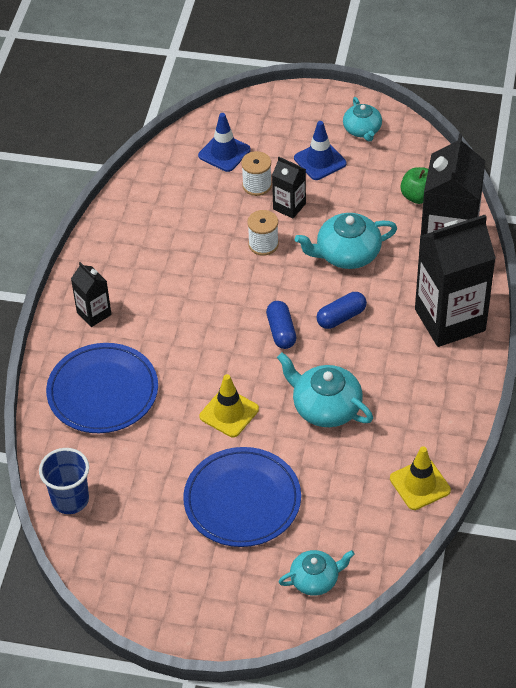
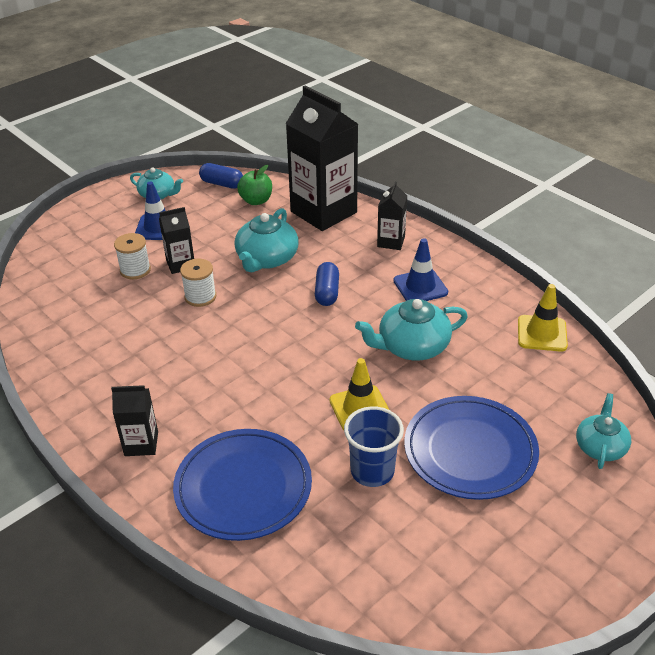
camera: 55 degrees left, 10 degrees down
(70, 499) = (356, 590): blue cup -> blue cup (372, 471)
(224, 153) = (76, 270): blue traffic cone -> blue traffic cone (420, 287)
(281, 331) = (304, 332): blue capsule -> blue capsule (222, 184)
(450, 320) = (391, 242): black carton -> black carton, size x0.48

